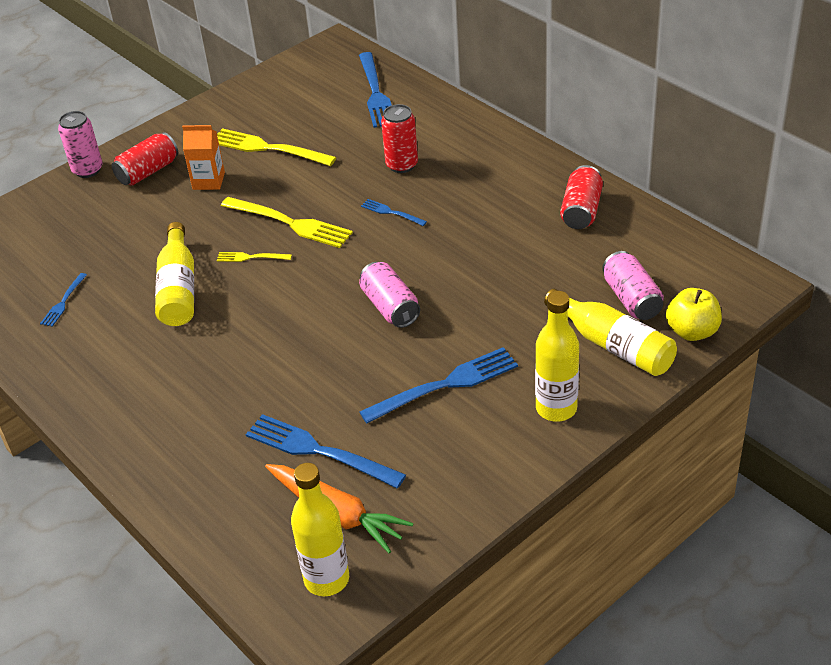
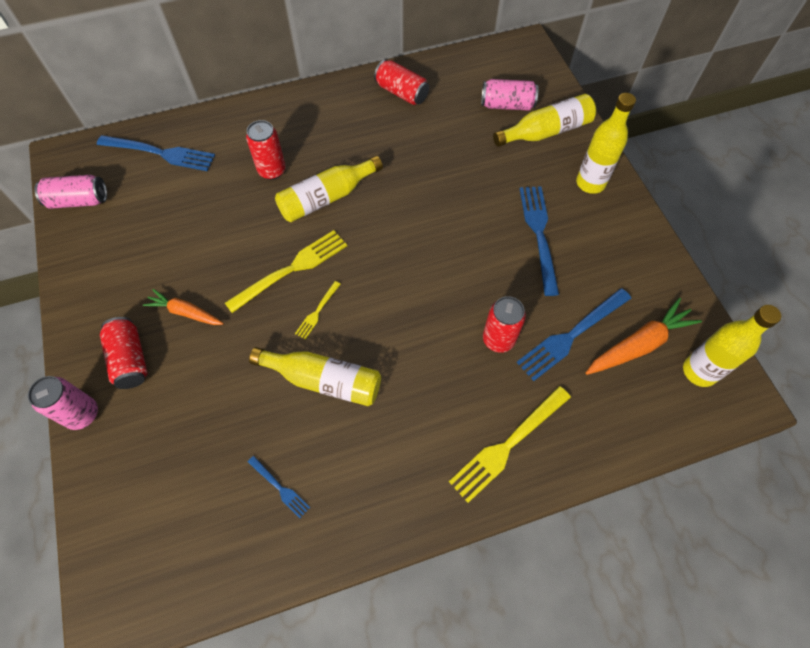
camera: 70 degrees left, 20 degrees up
(208, 181) = (185, 312): orange carton -> orange carrot
(268, 148) = (174, 252): yellow fork -> yellow fork (508, 445)
(284, 394) = (498, 339): none -> red can
(390, 307) = (438, 237): pink can -> pink can (78, 201)
(391, 212) = (327, 198): blue fork -> yellow bottle
(692, 331) = (553, 90): yellow apple -> none

